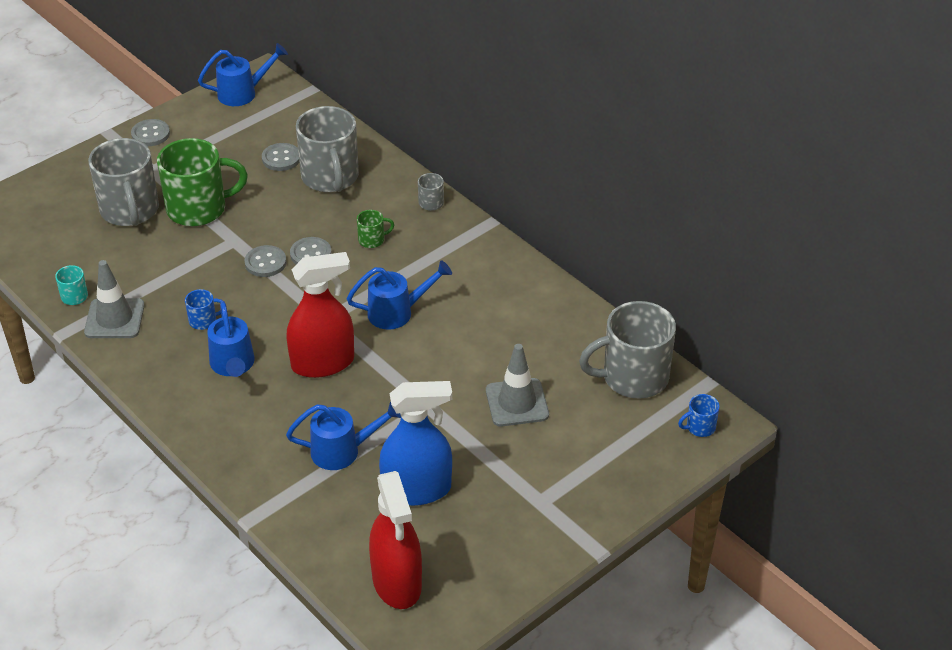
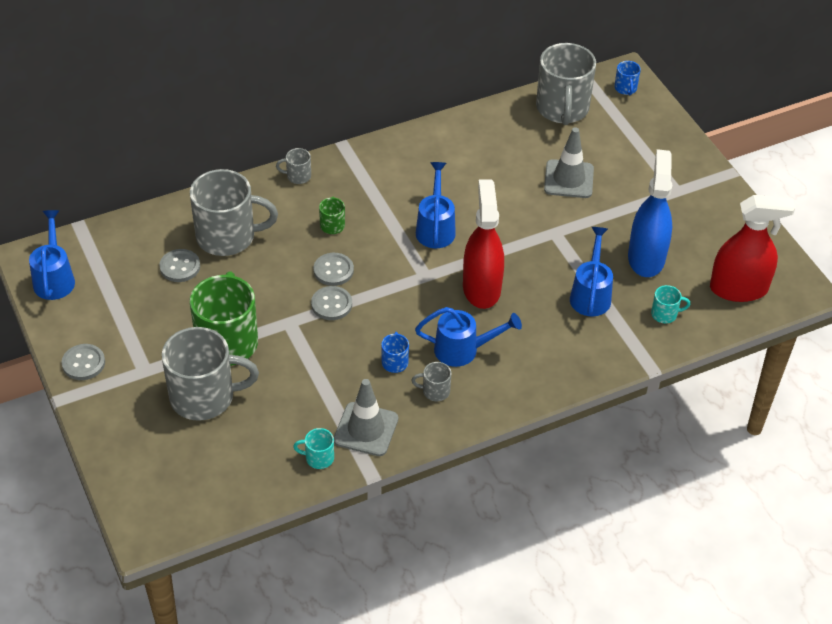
camera: 75 degrees left, 5 degrees up
(173, 356) = (435, 391): none -> grey mug
(334, 519) = (665, 314): none -> turquoise mug

